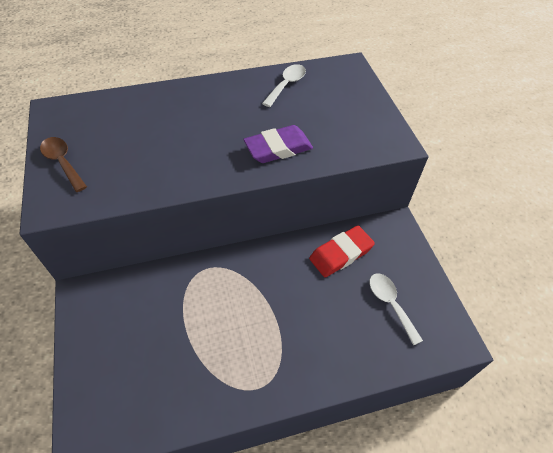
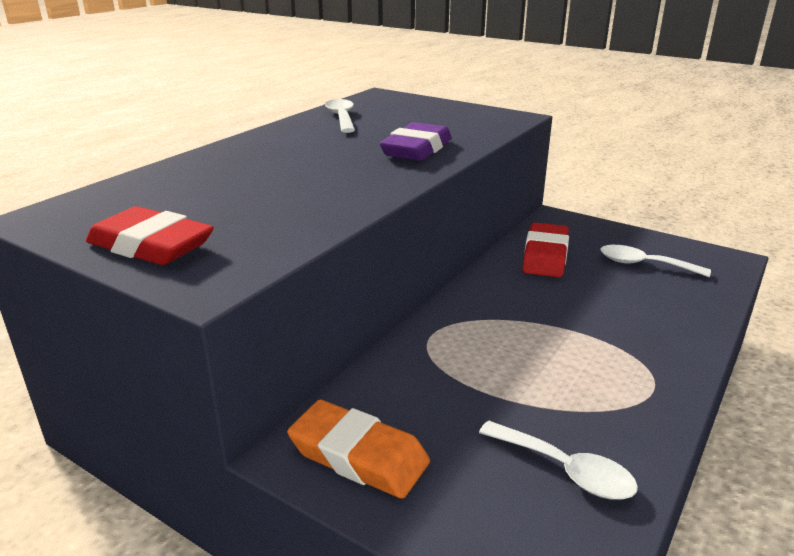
camera: 40 degrees left, 25 degrees down
(62, 162) = (151, 245): brown spoon -> red eraser
(97, 314) = (358, 456): none -> orange eraser
(156, 393) = (565, 470): none -> white spoon

